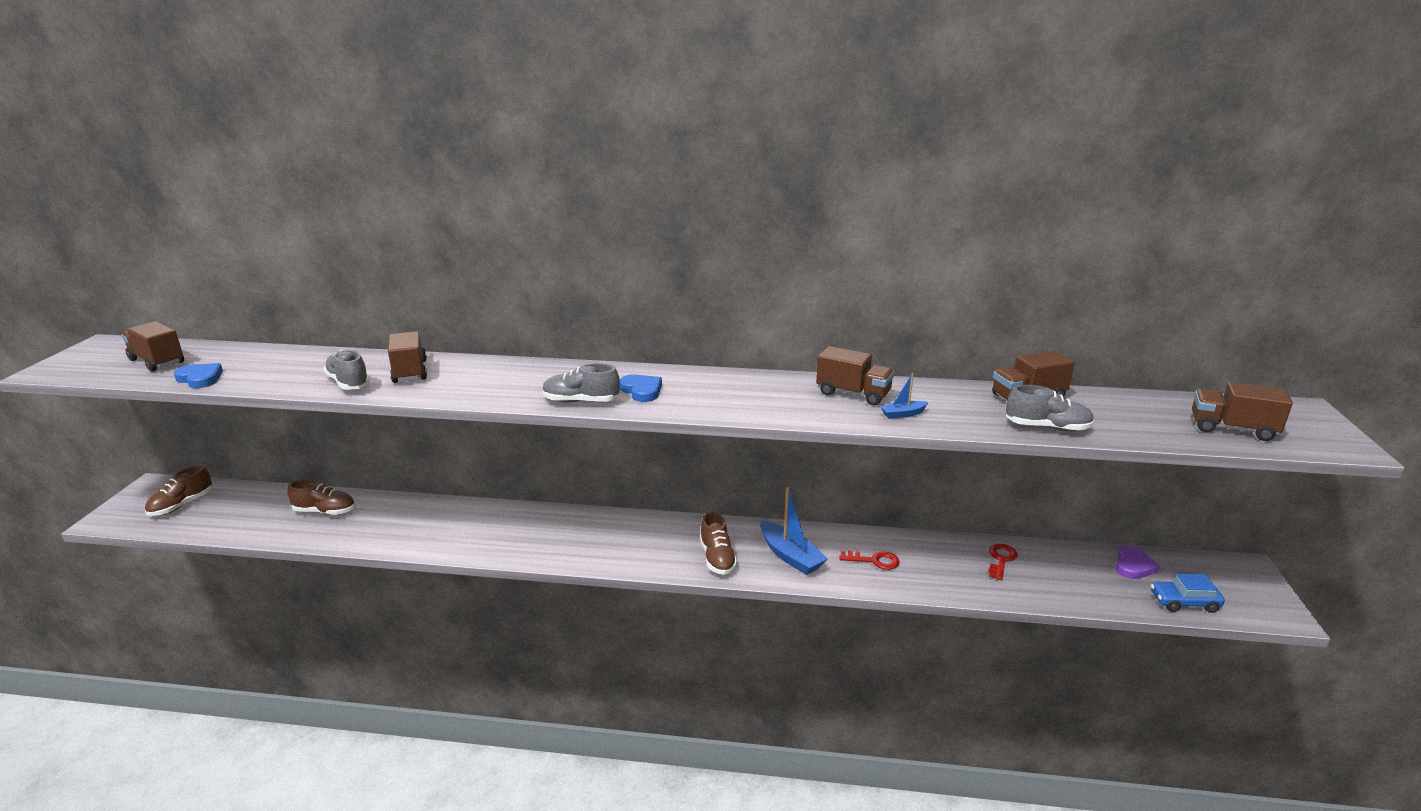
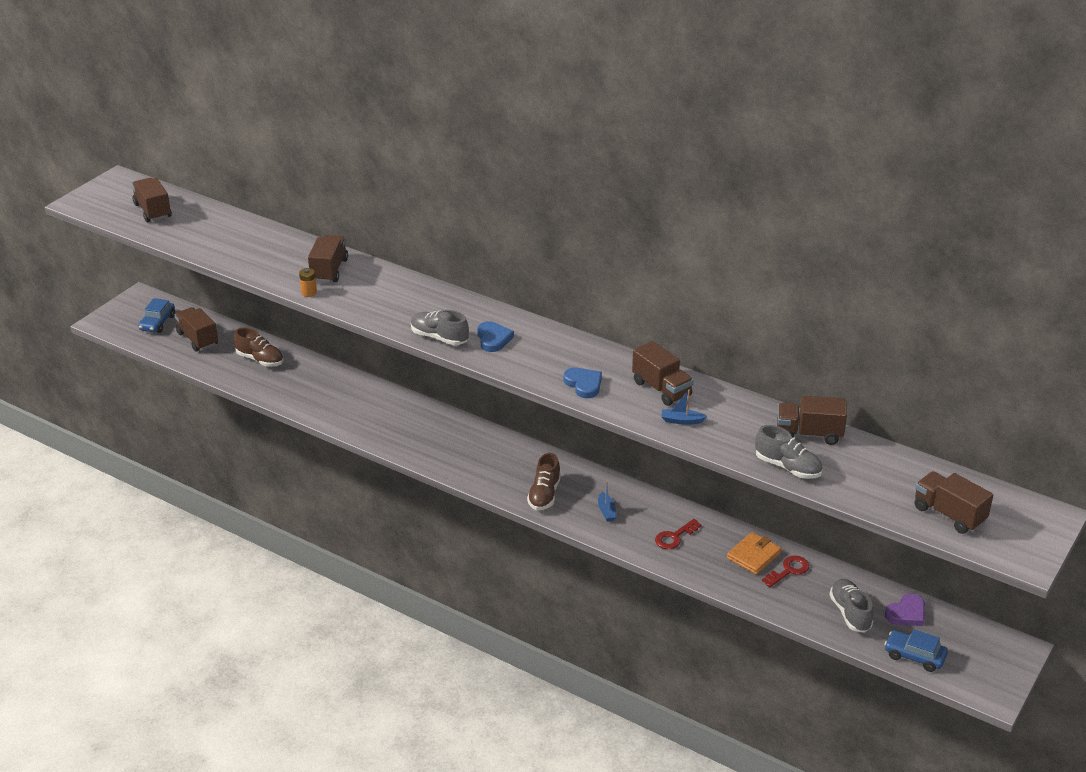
camera: 25 degrees right, 10 degrees up
(181, 505) = (157, 323): brown shoe -> blue car
(200, 378) = (178, 239): blue heart -> blue heart (583, 384)
(239, 509) = (197, 339): none -> brown truck
(348, 383) = (279, 271): grey shoe -> grey shoe (850, 613)
(397, 394) = (309, 293): none -> orange battery
(790, 556) = (606, 511): blue boat -> blue boat, size x0.51
(874, 561) = (674, 537): red key -> red key turned 105 degrees clockwise
(958, 556) = (754, 556): none -> orange wallet

